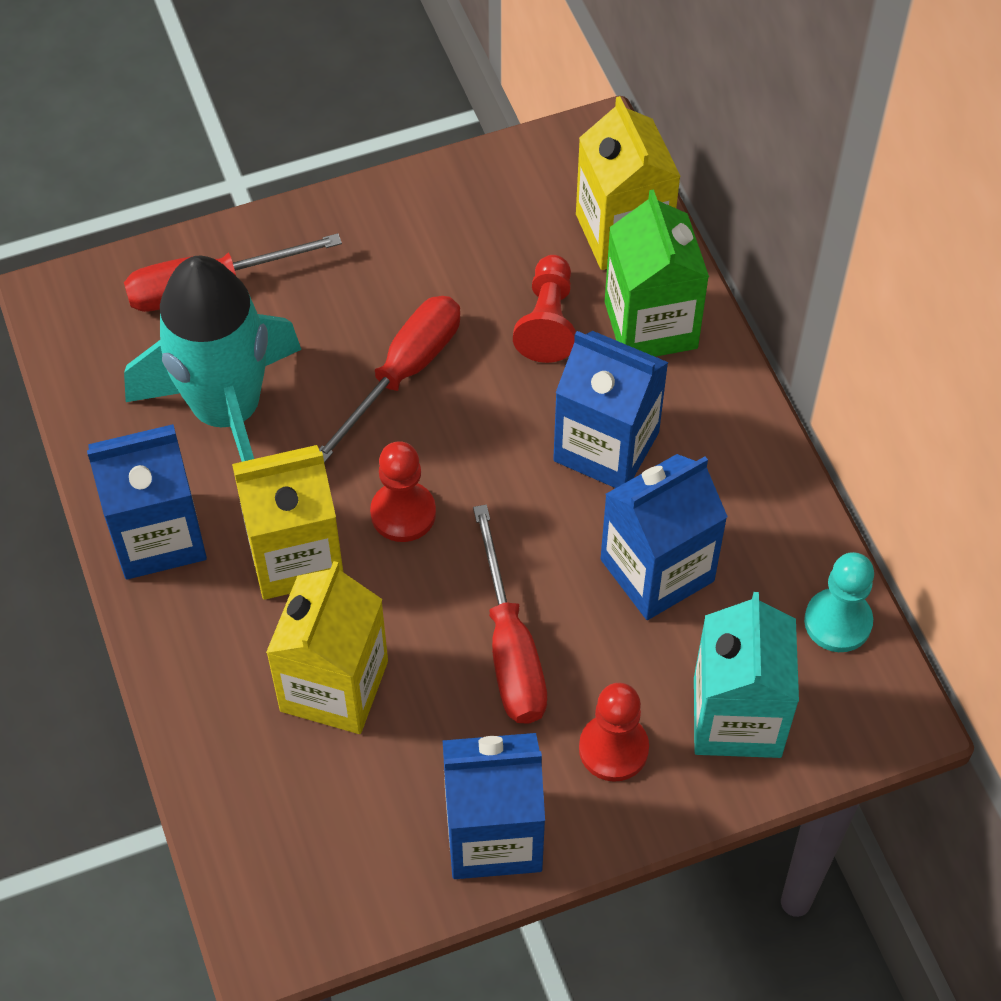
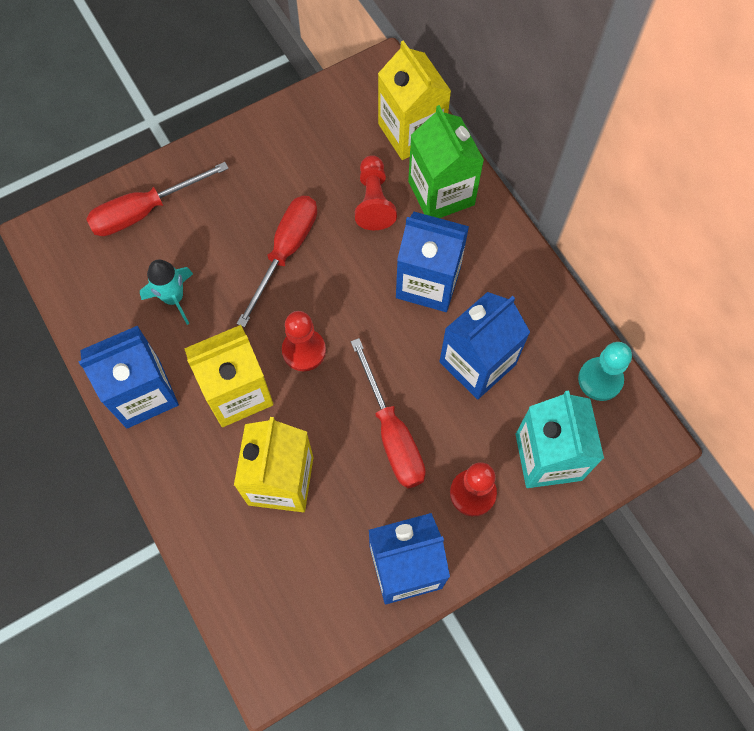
camera: 10 degrees left, 10 degrees up
(227, 413) = (174, 298): turquoise rocket -> turquoise rocket, size x0.46

